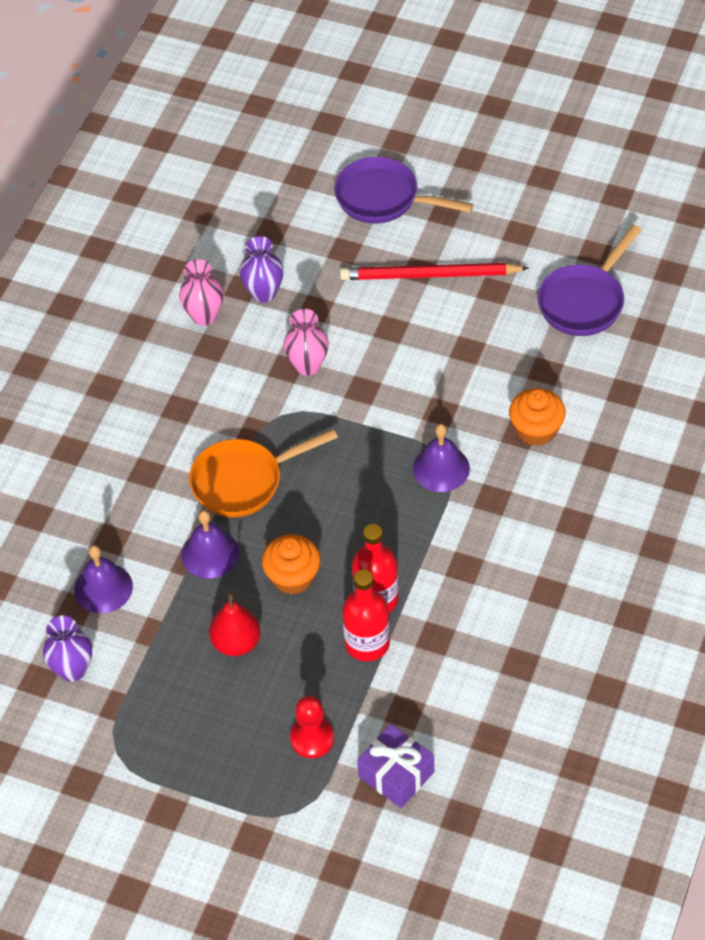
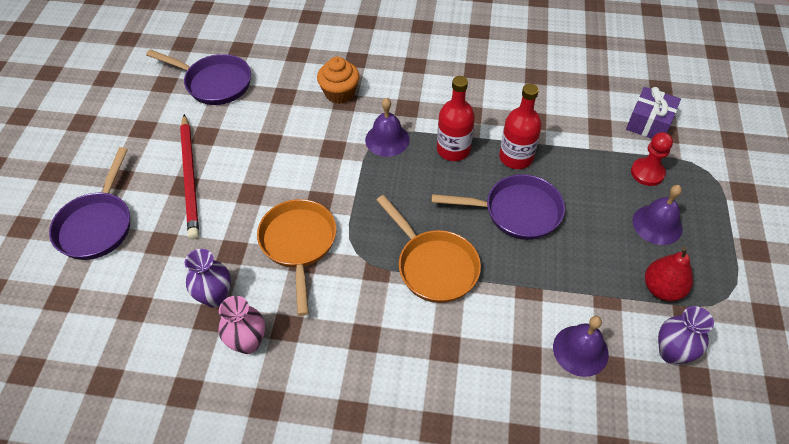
camera: 105 degrees left, 0 degrees up
(210, 553) = (514, 274): purple bell -> purple bell (657, 224)
(236, 643) = (590, 236): red pear -> red pear (662, 289)
(292, 577) = (516, 212): orange cupcake -> purple pan
(307, 365) = (299, 244): pink vase -> orange pan
(367, 643) = (555, 156): red bottle -> red bottle (453, 150)

